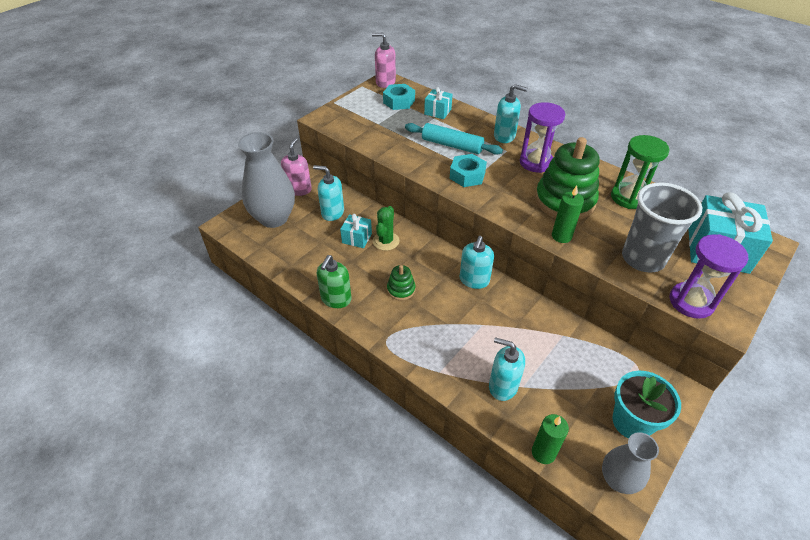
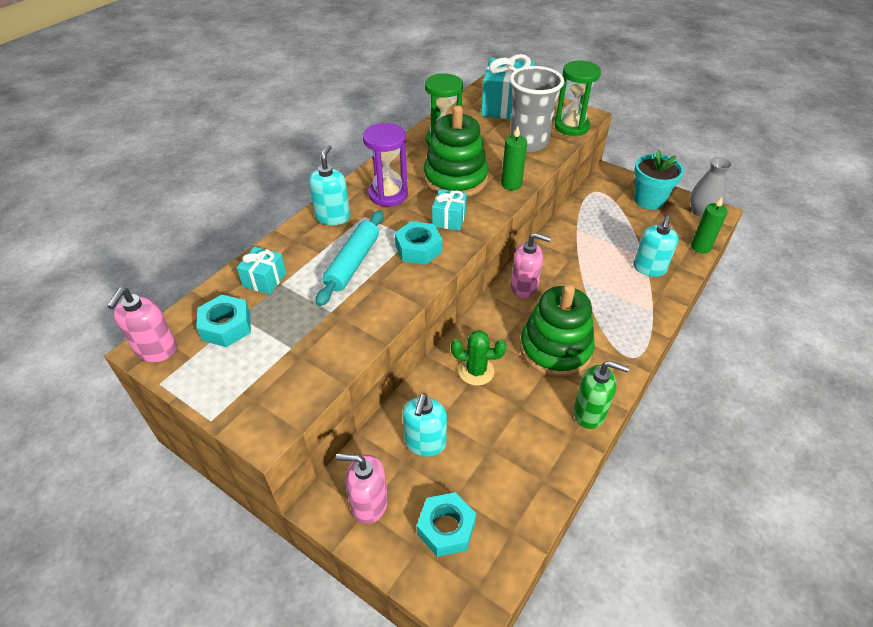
camera: 95 degrees left, 0 degrees up
(274, 218) = (446, 528): grey vase -> turquoise nut
(357, 238) = (475, 404): turquoise gift -> turquoise gift (449, 219)
(401, 289) = (555, 349): green stacking toy -> green stacking toy, size x2.11
(474, 280) = (524, 287): turquoise soap dispenser -> pink soap dispenser
(691, 302) = (571, 126): purple hourglass -> green hourglass

